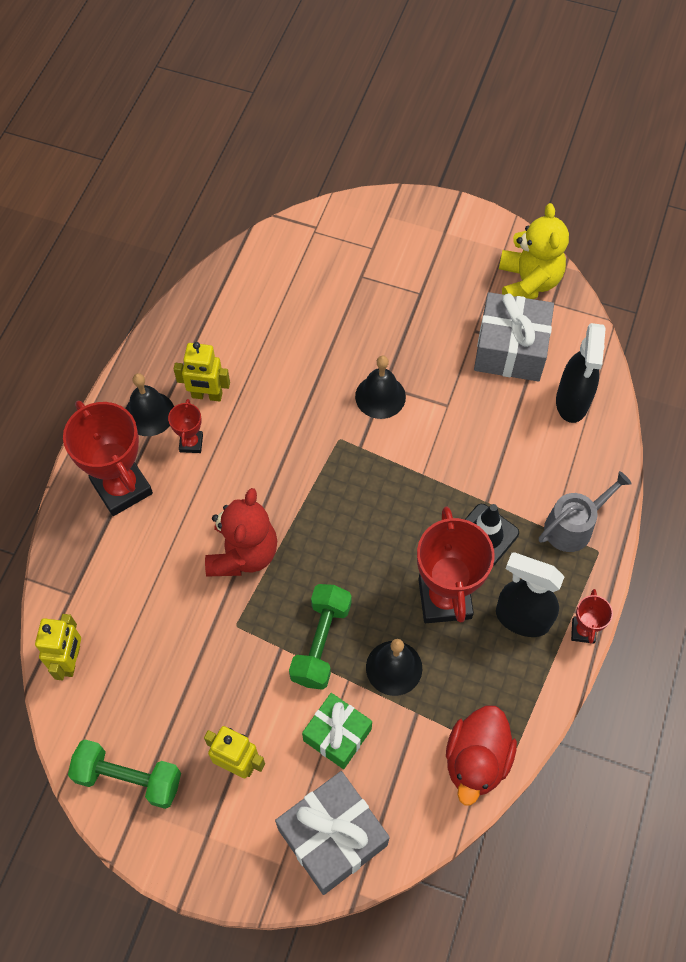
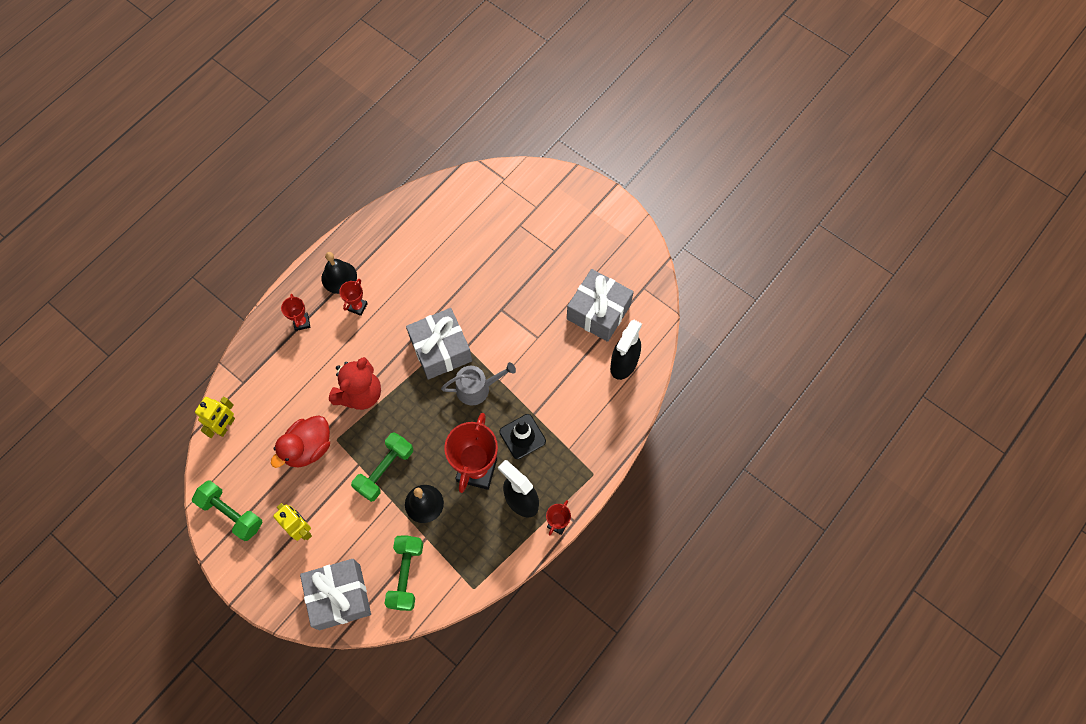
camera: 20 degrees right, 5 degrees up
(122, 488) = (301, 322): red trophy -> red trophy, size x0.48
(207, 395) = (381, 277): yellow robot -> none
(328, 461) = (441, 350): none -> grey gift
(337, 735) = (369, 533): green gift -> none
(380, 396) = (495, 316): black bell -> none
(412, 772) = (406, 575): none -> green dumbbell
(476, 760) = (450, 582): red duck -> red duck (308, 448)
(528, 282) = (633, 267): yellow teddy bear -> none
(573, 526) = (584, 451): grey watering can -> grey watering can (477, 388)

